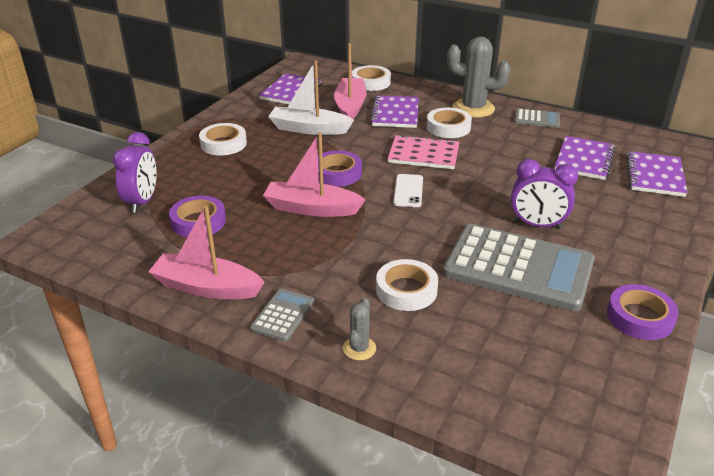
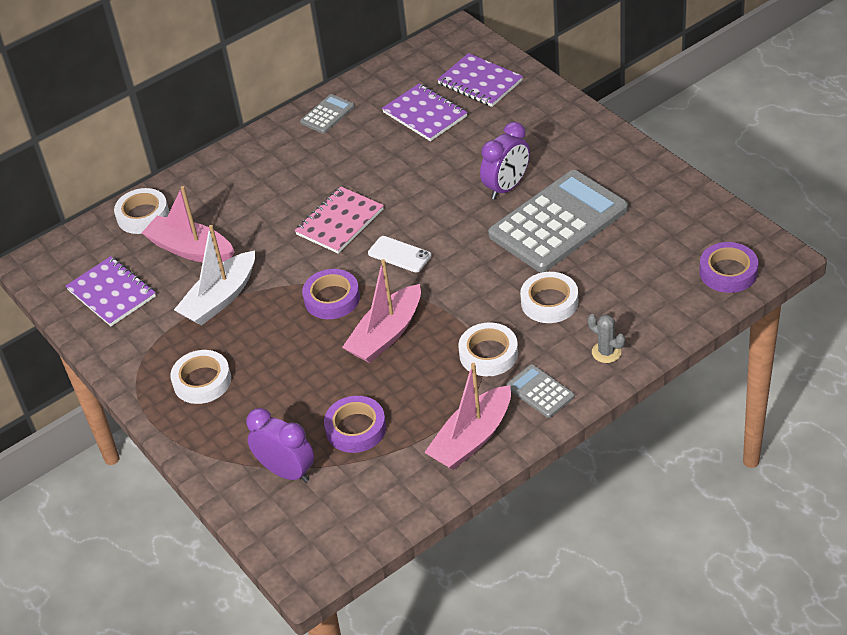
camera: 60 degrees left, 10 degrees up
(395, 114) = (237, 217): purple notebook -> none
(448, 127) = (297, 185): white tape -> white tape (488, 354)
(473, 108) = (270, 152): grey cactus -> none
(640, 317) = (652, 179): purple tape -> purple tape (728, 272)

